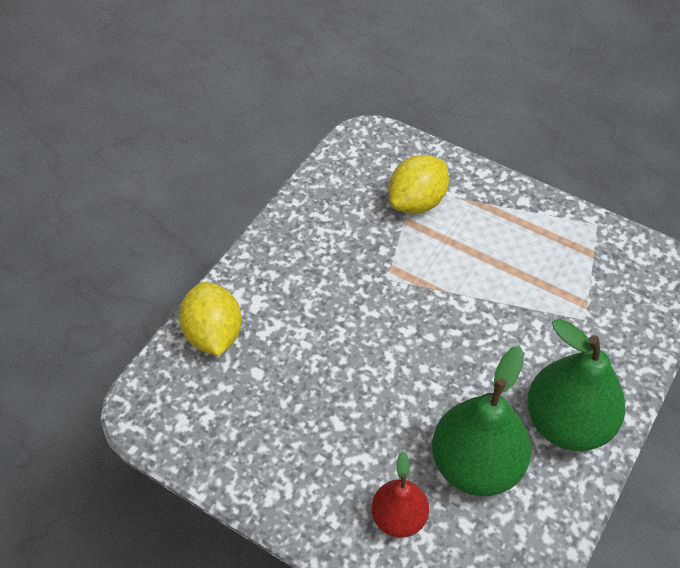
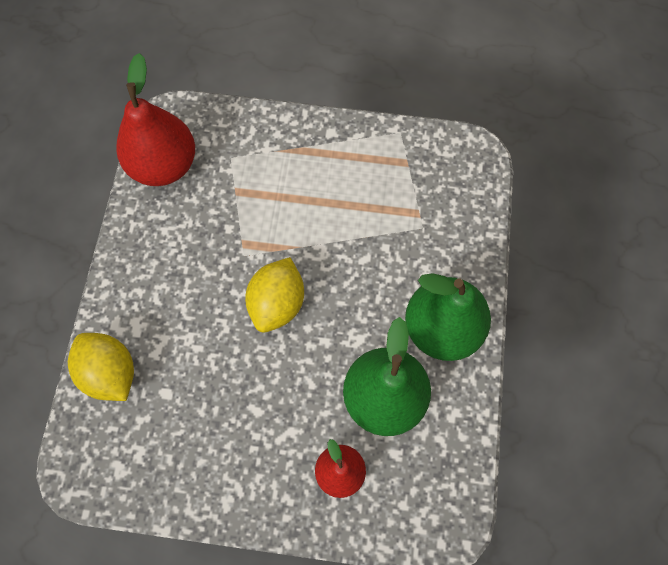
camera: 25 degrees left, 15 degrees up
(345, 175) = (164, 165): none -> red pear
(417, 202) = (239, 169): yellow lemon -> yellow lemon (277, 303)

